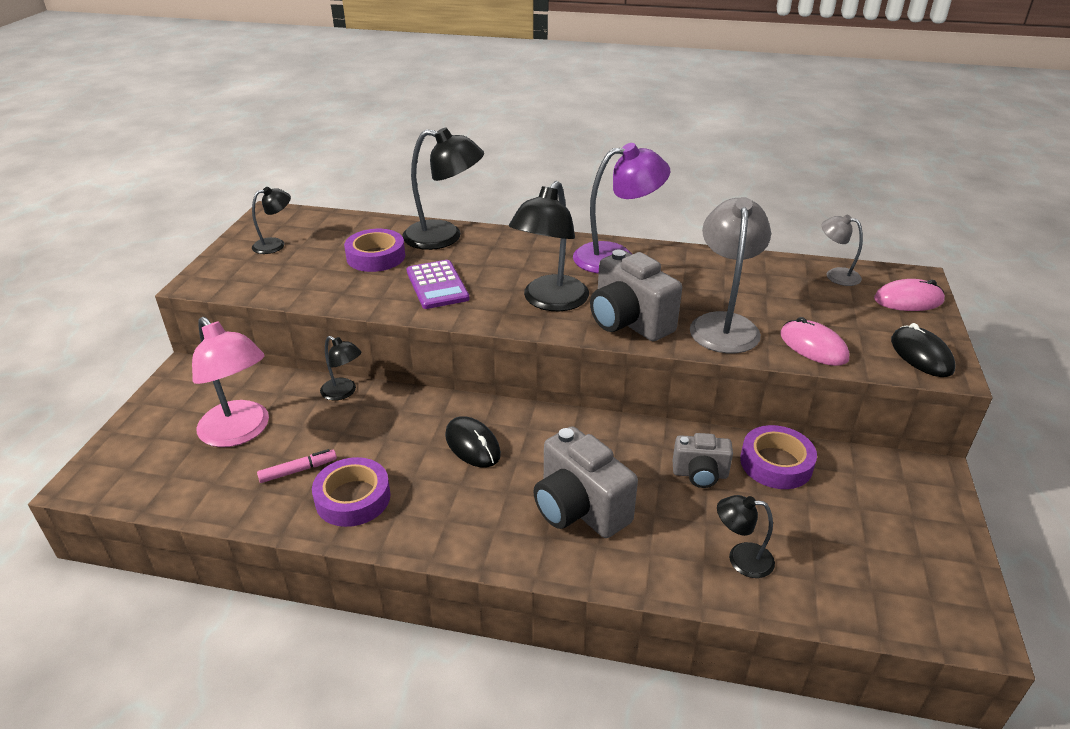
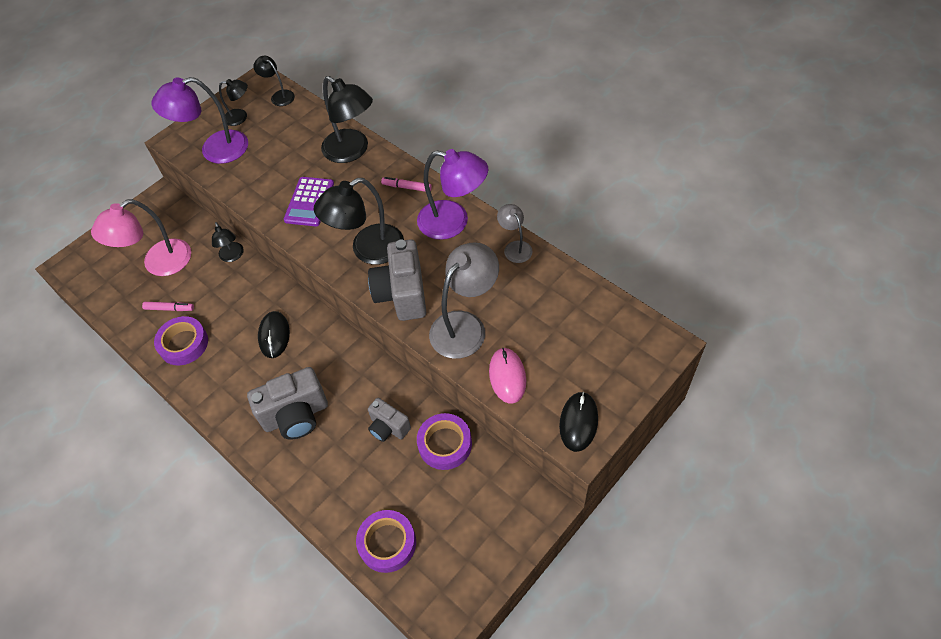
camera: 35 degrees right, 20 degrees up
(240, 432) = (158, 264): pink lamp -> pink lamp turned 60 degrees clockwise
(267, 277) = (215, 150): none -> purple lamp
(376, 256) = (293, 155): purple tape -> purple tape (387, 543)
(537, 247) = (407, 187): none -> pink marker
(579, 509) = (296, 415): grey camera -> grey camera turned 105 degrees counterclockwise
(741, 559) = (356, 500): black lamp -> black lamp (279, 96)
(836, 275) = (603, 312): grey lamp -> grey lamp (515, 247)
(908, 300) = (632, 365): pink mouse -> none

